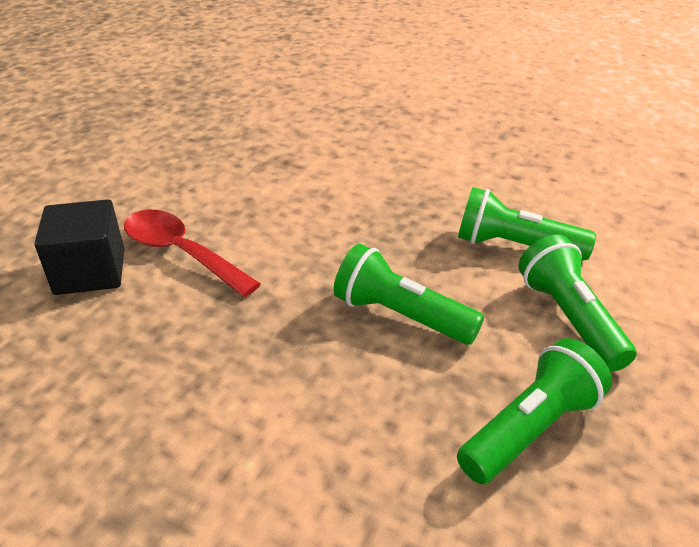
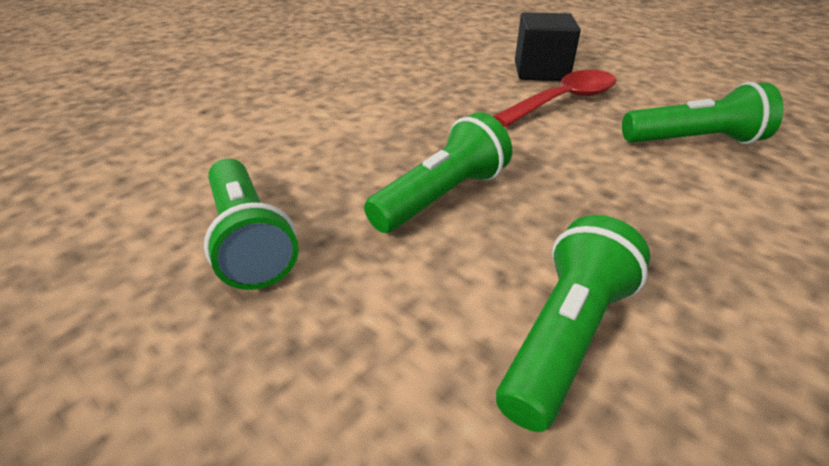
camera: 105 degrees right, 0 degrees up
(569, 318) = (381, 337): green flashlight -> green flashlight (694, 141)

